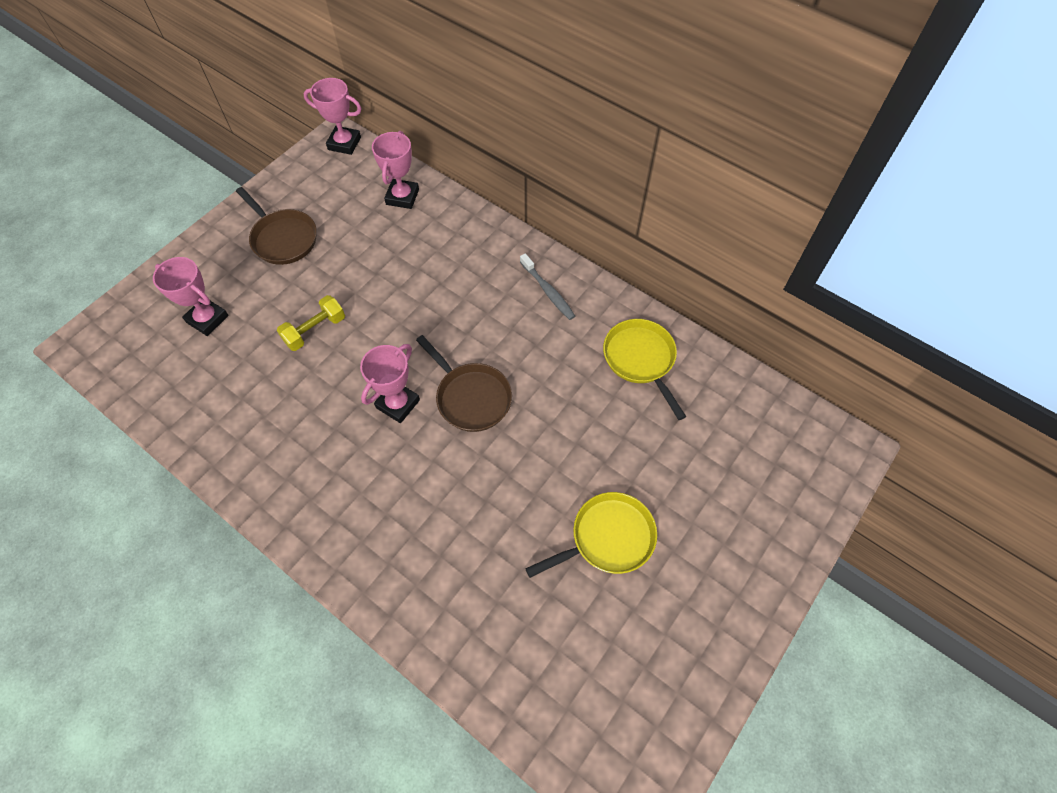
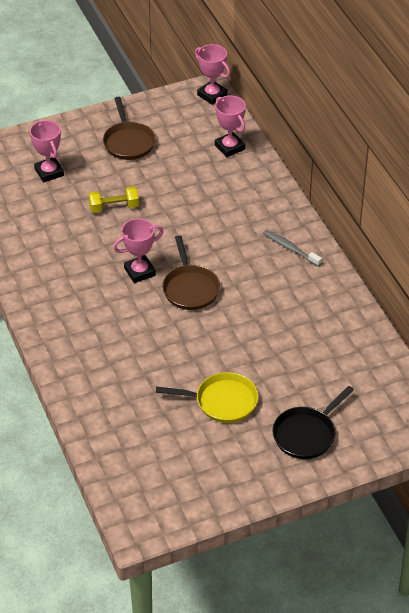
camera: 30 degrees right, 15 degrees down
(402, 197) = (229, 147): pink trophy -> pink trophy turned 75 degrees counterclockwise
(548, 291) = (290, 248): grey toothbrush -> grey toothbrush turned 135 degrees clockwise
(641, 360) = (324, 316): yellow pan -> none
(730, 530) = (307, 434): none -> black pan

